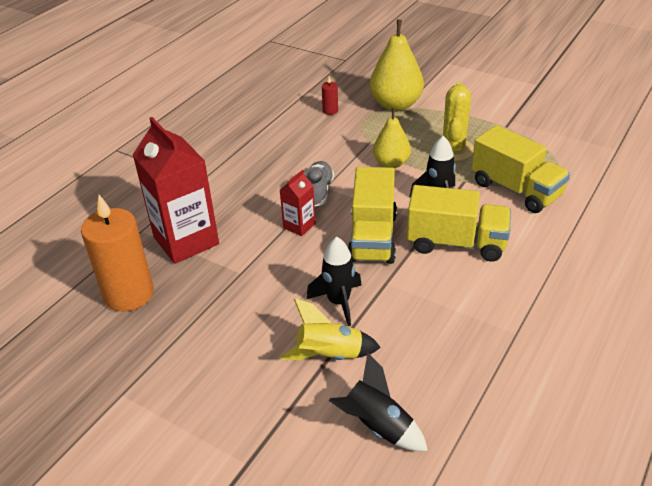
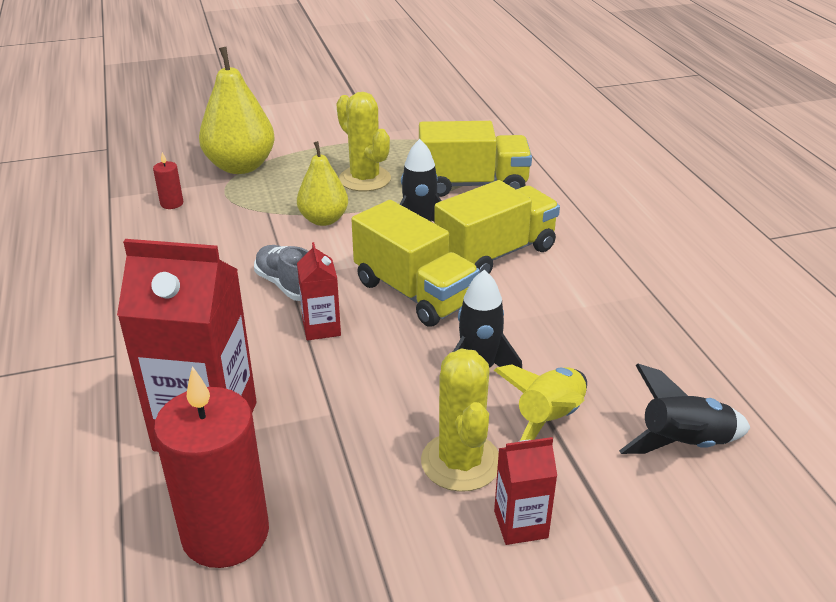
camera: 50 degrees left, 5 degrees down
(129, 294) = (225, 533): orange candle -> red candle
(235, 391) = (520, 524): none -> red carton
(257, 341) = (460, 462): none -> yellow cactus

